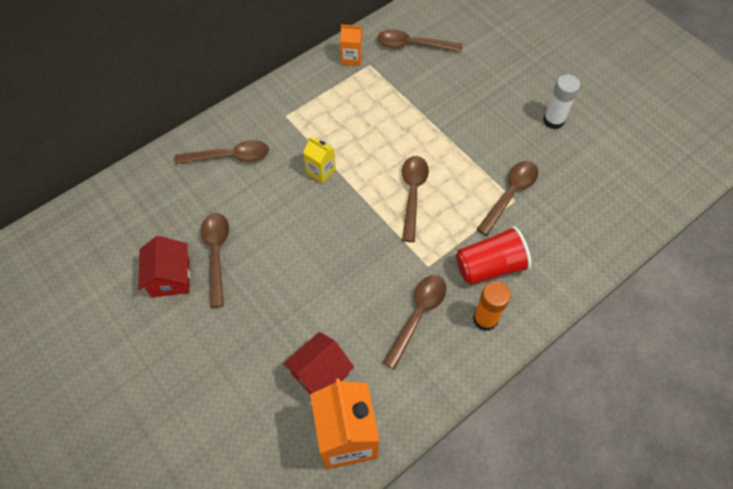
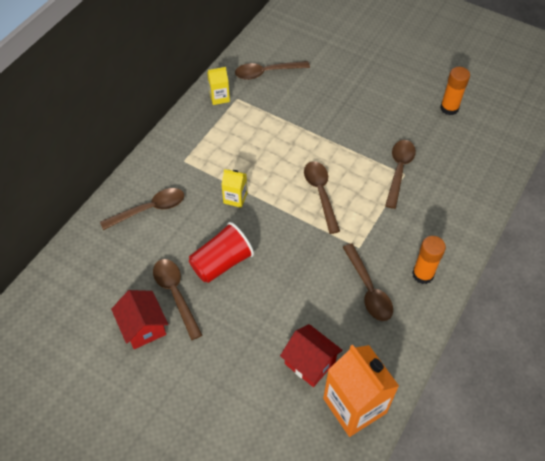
camera: 20 degrees left, 5 degrees down
(320, 374) = (310, 362): red house -> red house turned 75 degrees counterclockwise
(351, 58) = (219, 97): orange carton -> yellow carton
(418, 315) = (368, 289): brown spoon -> brown spoon turned 150 degrees clockwise
(489, 266) = (408, 232): red cup -> red cup (221, 263)
(553, 120) = (407, 102): white glue stick -> none
(599, 140) = (449, 108): none -> orange glue stick

